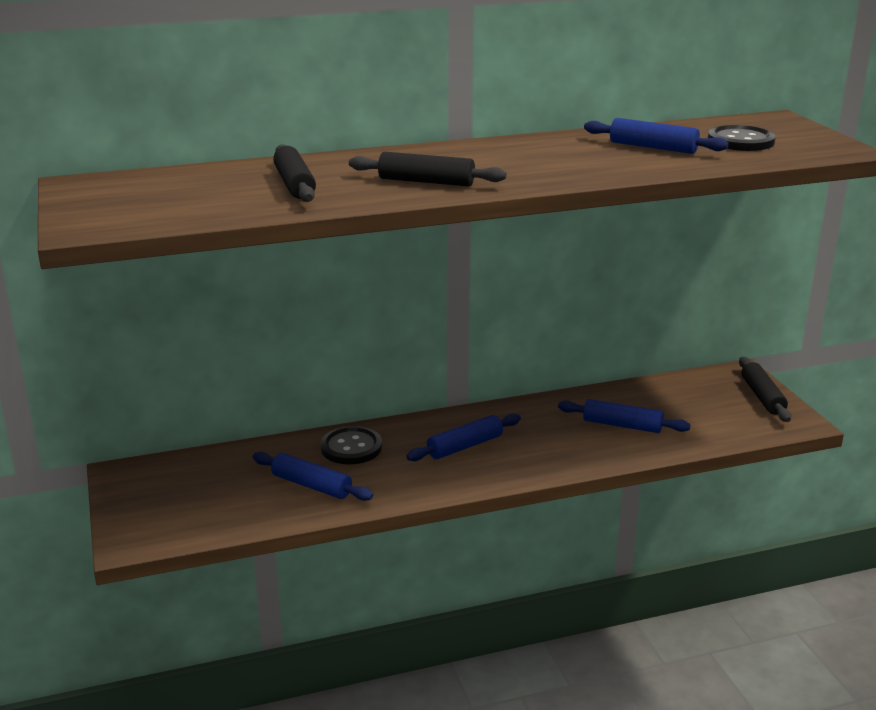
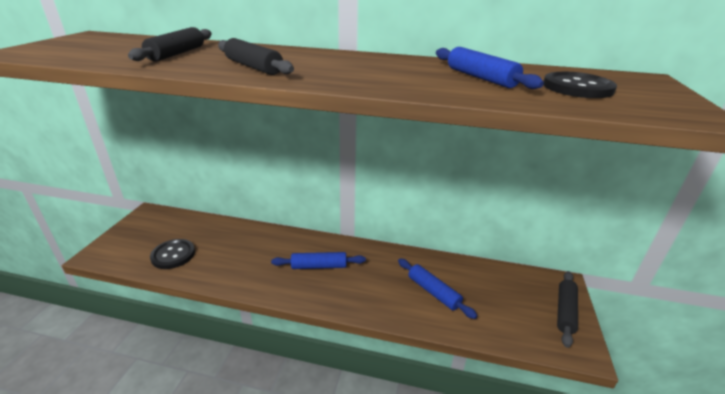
camera: 30 degrees right, 5 degrees up
(311, 485) = (212, 257): blue rolling pin -> none
(351, 447) = (260, 241): black button -> black button (173, 255)

